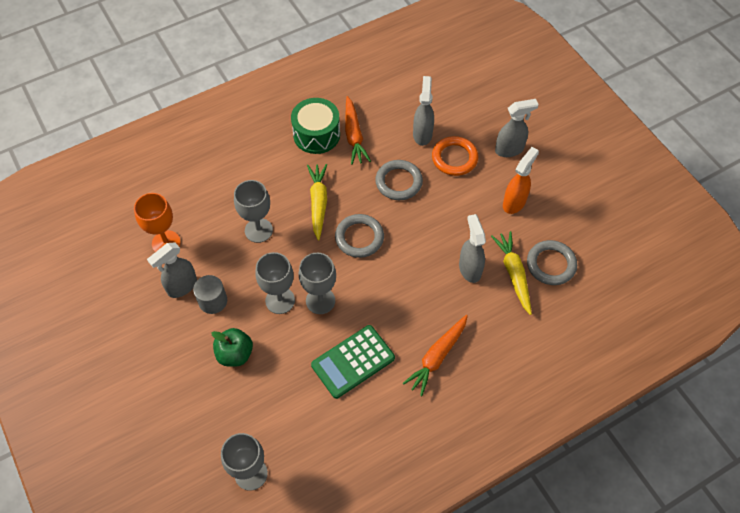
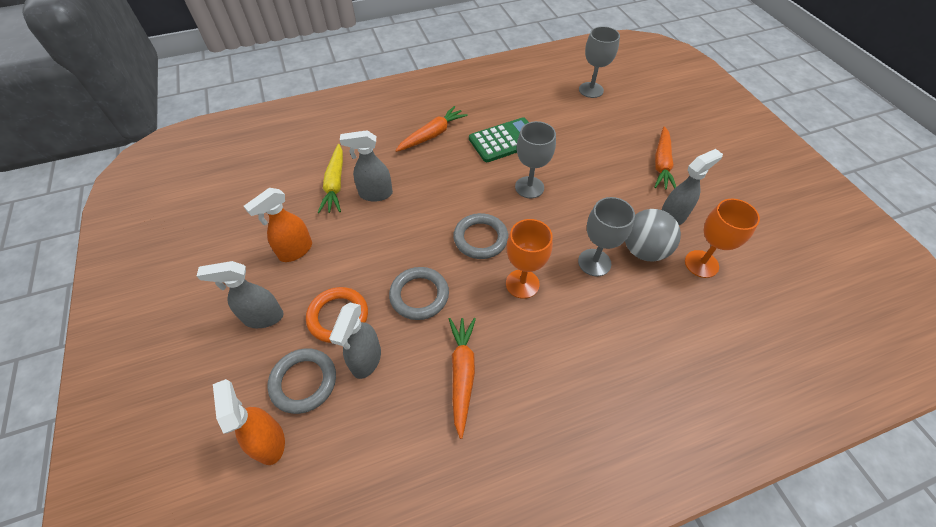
camera: 170 degrees left, 5 degrees down
(179, 354) = (661, 164): none -> orange carrot
(213, 301) = (637, 201): grey cylinder -> none
(214, 248) = (643, 250): none -> grey ball
(235, 354) = (610, 158): green apple -> none
(280, 300) = (569, 192): grey goblet -> none
(316, 134) = (515, 385): green drum -> none
(318, 203) = (522, 284): yellow carrot -> orange goblet
(463, 85) = (269, 441): none -> orange spray bottle
(469, 269) = (375, 194): grey spray bottle -> grey spray bottle turned 90 degrees clockwise
(551, 264) = (294, 187): grey ring -> grey ring (304, 382)

